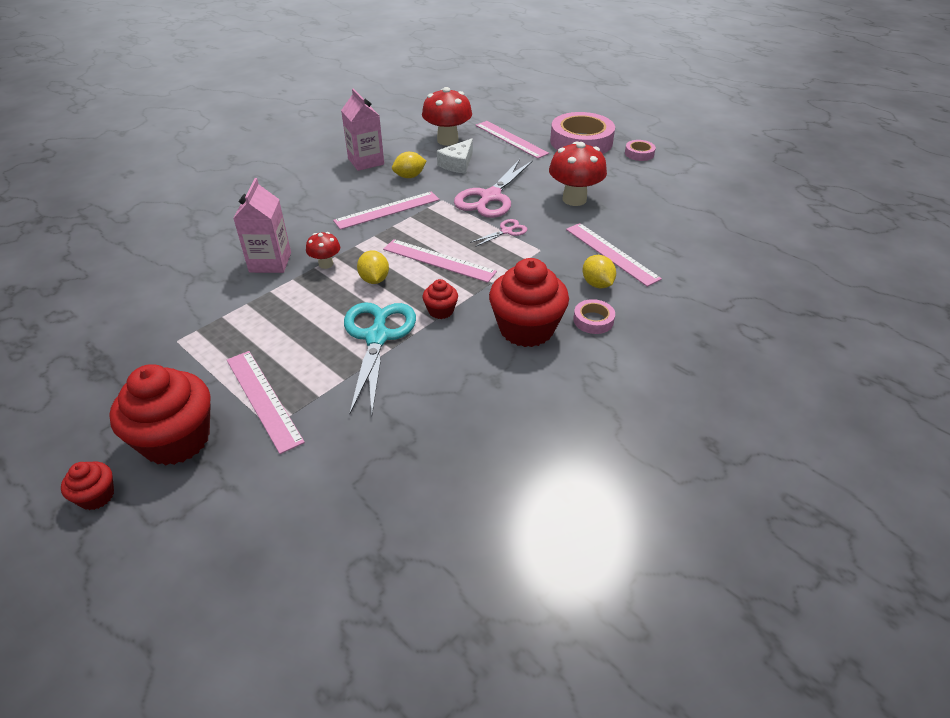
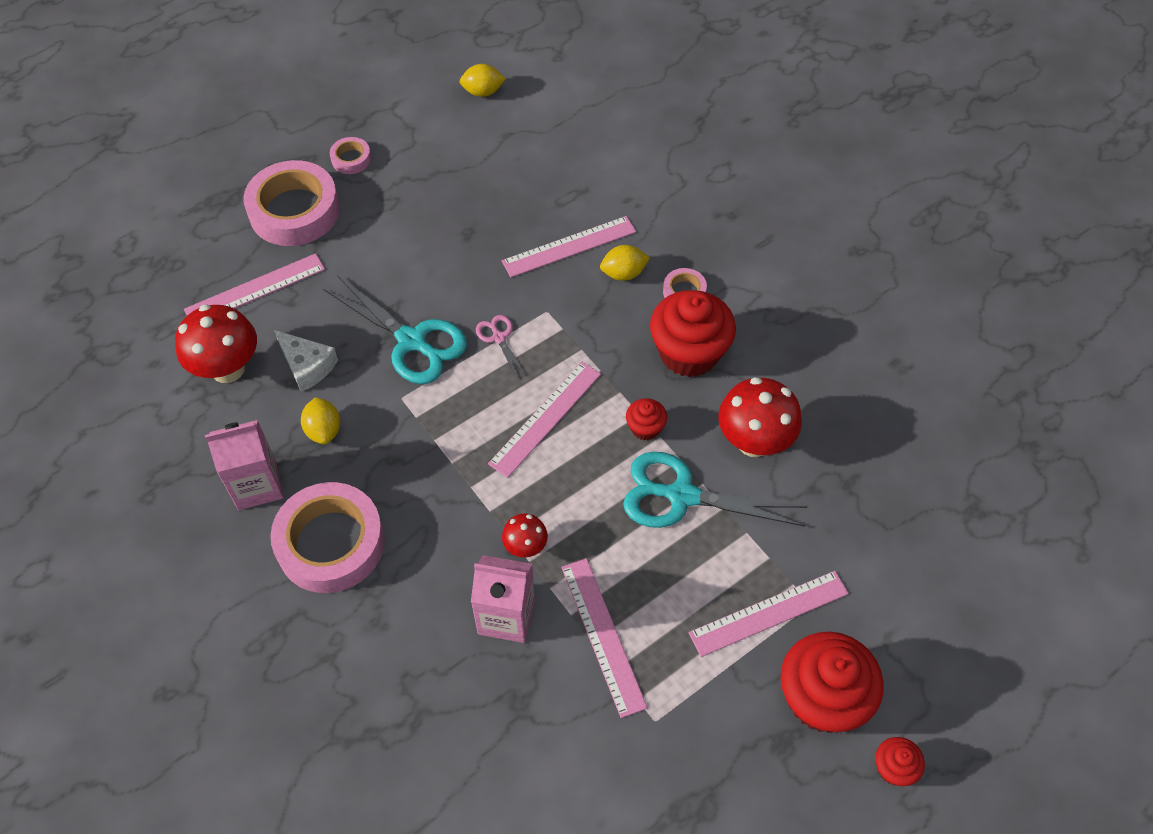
camera: 80 degrees left, 15 degrees up
(326, 190) = (331, 543): none -> pink tape
(374, 280) = (571, 492): yellow lemon -> yellow lemon (483, 92)
(387, 210) = (410, 466): pink ruler -> pink ruler (603, 635)
(490, 197) = (412, 341): pink scissors -> turquoise scissors
(574, 199) = (444, 253): red mushroom -> red mushroom (754, 442)

